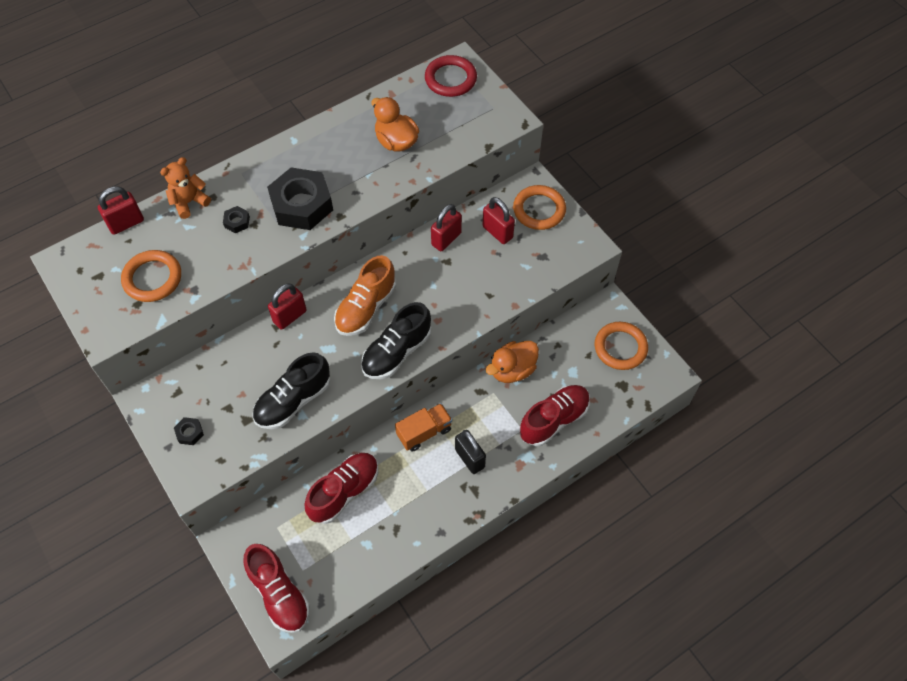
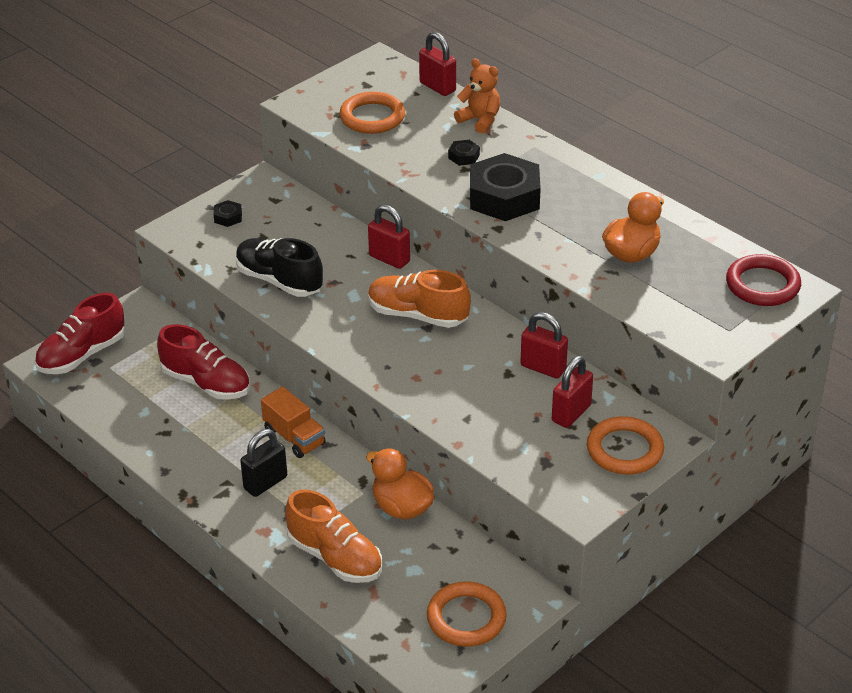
camera: 80 degrees right, 20 degrees down
(396, 352) = (361, 349): black shoe -> none
(554, 420) = (335, 557): red shoe -> orange shoe

